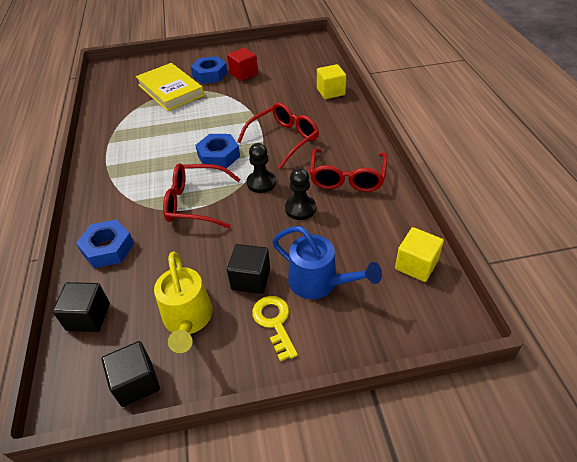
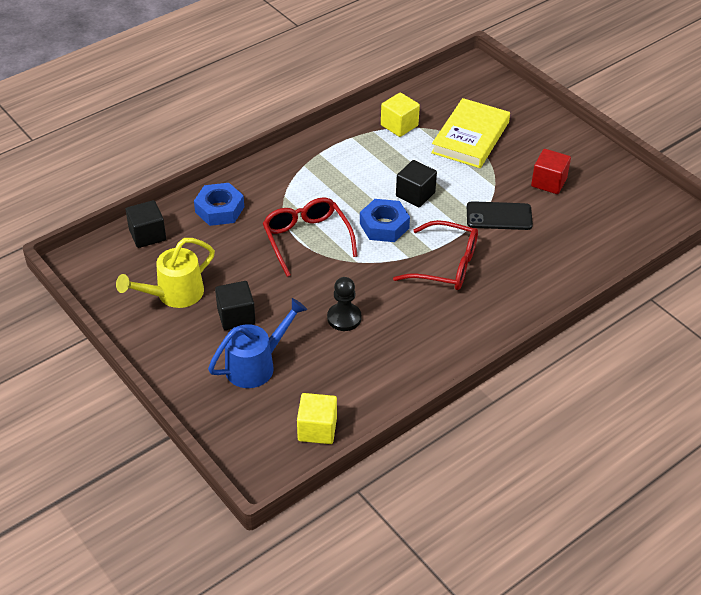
camera: 60 degrees right, 0 degrees up
(136, 382) = (106, 291): black cube -> black cube (415, 194)
(210, 74) = (525, 154): blue nut -> none
(256, 102) = (499, 216): none -> black phone
(261, 183) = (364, 274): black pawn -> none
(274, 322) = (199, 349): yellow key -> none
(320, 283) = (256, 365): blue watering can -> blue watering can turned 135 degrees counterclockwise
(330, 92) = (569, 273): yellow cube -> yellow cube (399, 125)
(347, 178) = (413, 339): red glasses -> none

